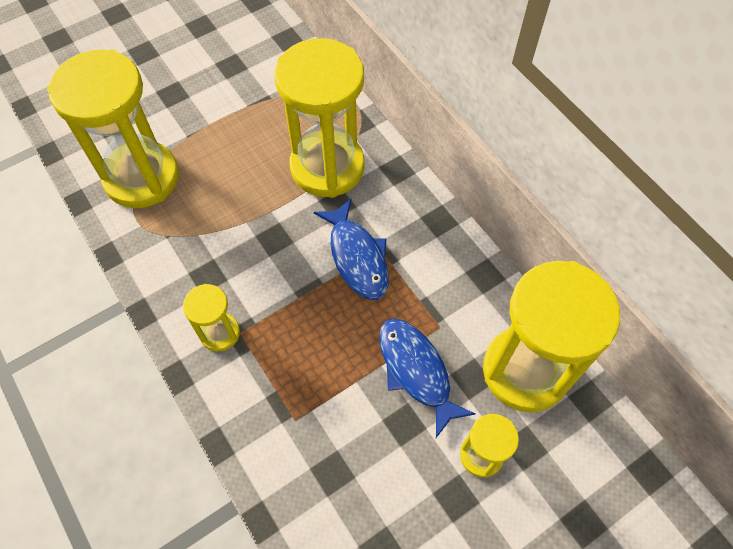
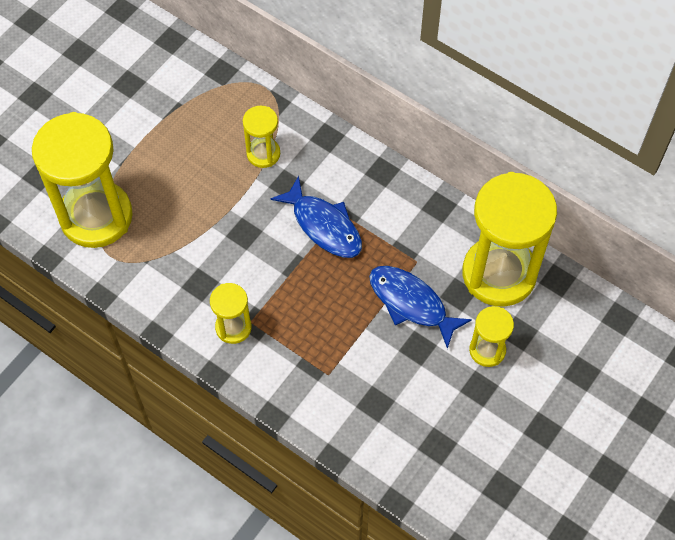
camera: 20 degrees left, 0 degrees up
(327, 167) = (263, 154): yellow hourglass -> yellow hourglass, size x0.48

